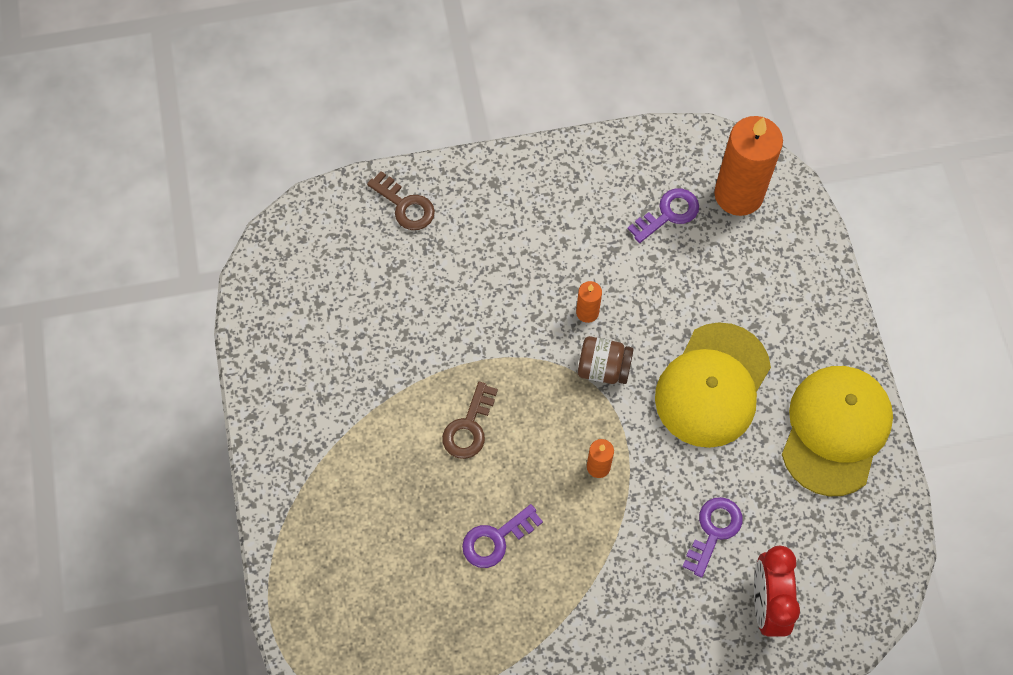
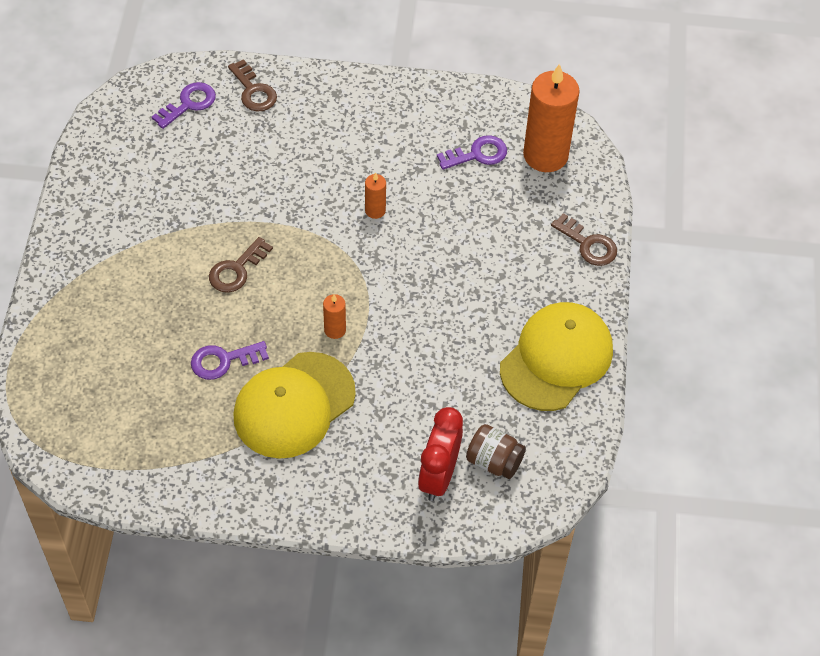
camera: 15 degrees right, 10 degrees down
(603, 368) = (371, 256): brown jar -> brown jar (494, 461)
(712, 385) = (461, 294): yellow cap -> yellow cap (294, 405)
(714, 531) = (415, 407): purple key -> purple key (189, 104)
(820, 287) = (588, 244): none -> brown key

